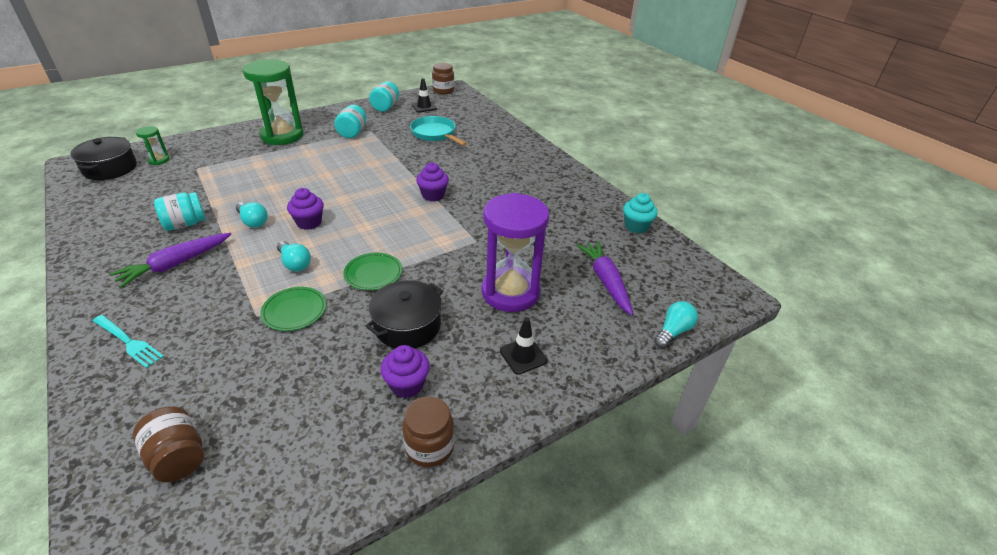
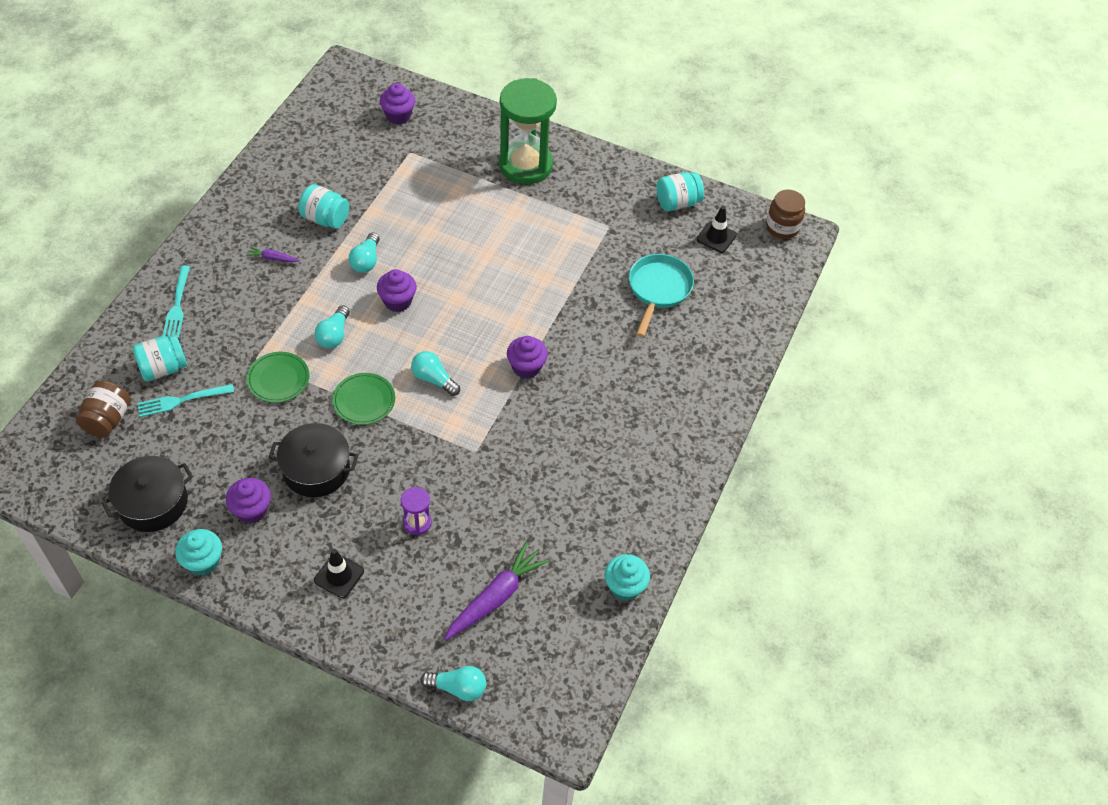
camera: 55 degrees right, 15 degrees up
(110, 168) = (357, 97): black pot -> black pot (153, 503)
(159, 160) = (398, 116): green hourglass -> purple cupcake
(175, 264) = (272, 258): purple carrot -> purple carrot, size x0.48
(234, 384) = (182, 400): none -> turquoise fork
(352, 133) = (588, 216): turquoise jar -> turquoise jar (163, 368)
(395, 234) = (433, 379): none -> turquoise light bulb
(429, 447) = (203, 562): brown jar -> turquoise cupcake
(510, 292) = (417, 523): purple hourglass -> purple hourglass, size x0.43

